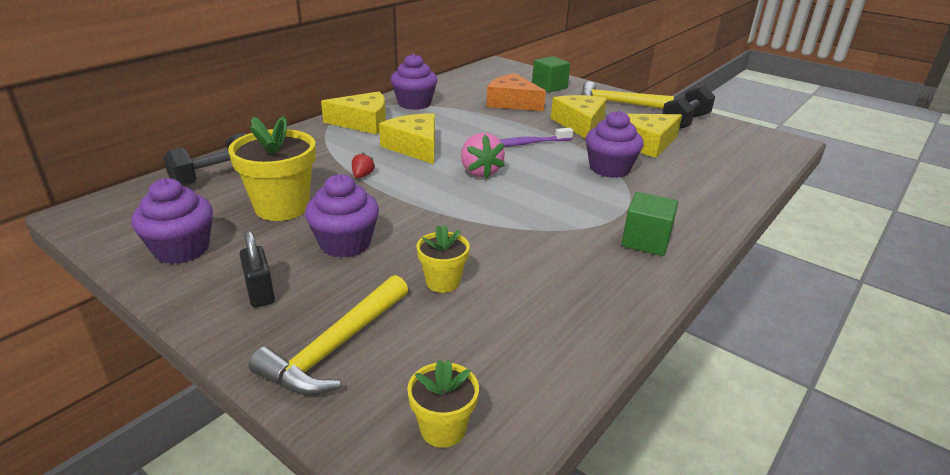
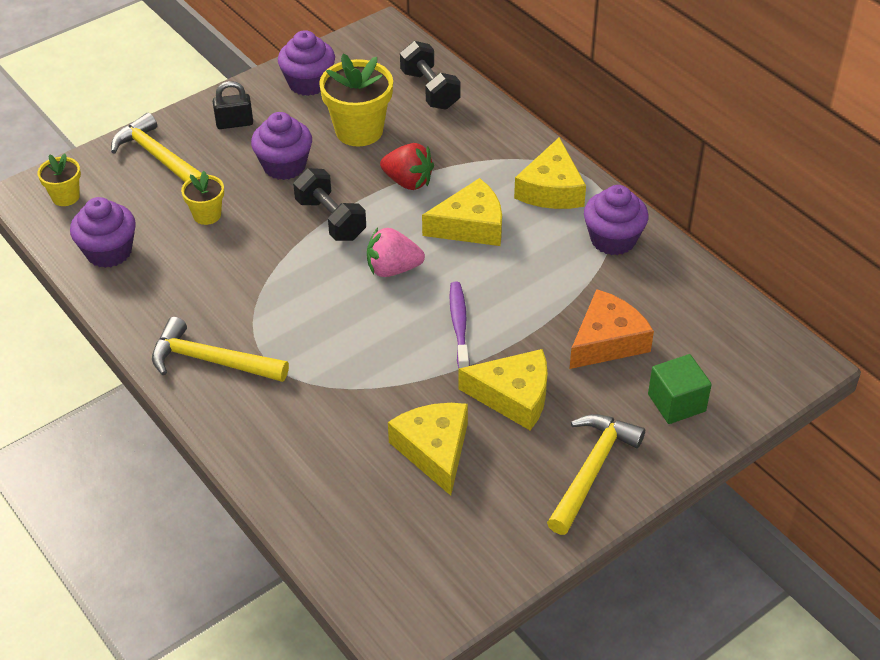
camera: 105 degrees right, 15 degrees up
(362, 176) = (408, 182): red strawberry -> red strawberry, size x1.93
(609, 169) = (370, 384): purple cupcake -> purple cupcake (109, 252)
(645, 241) = (212, 361): green cube -> yellow hammer
(685, 122) = (499, 528): black dumbbell -> black dumbbell (330, 219)

